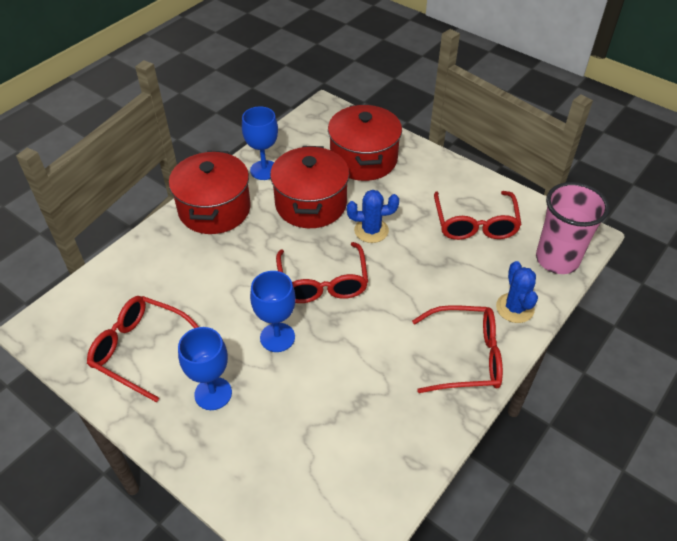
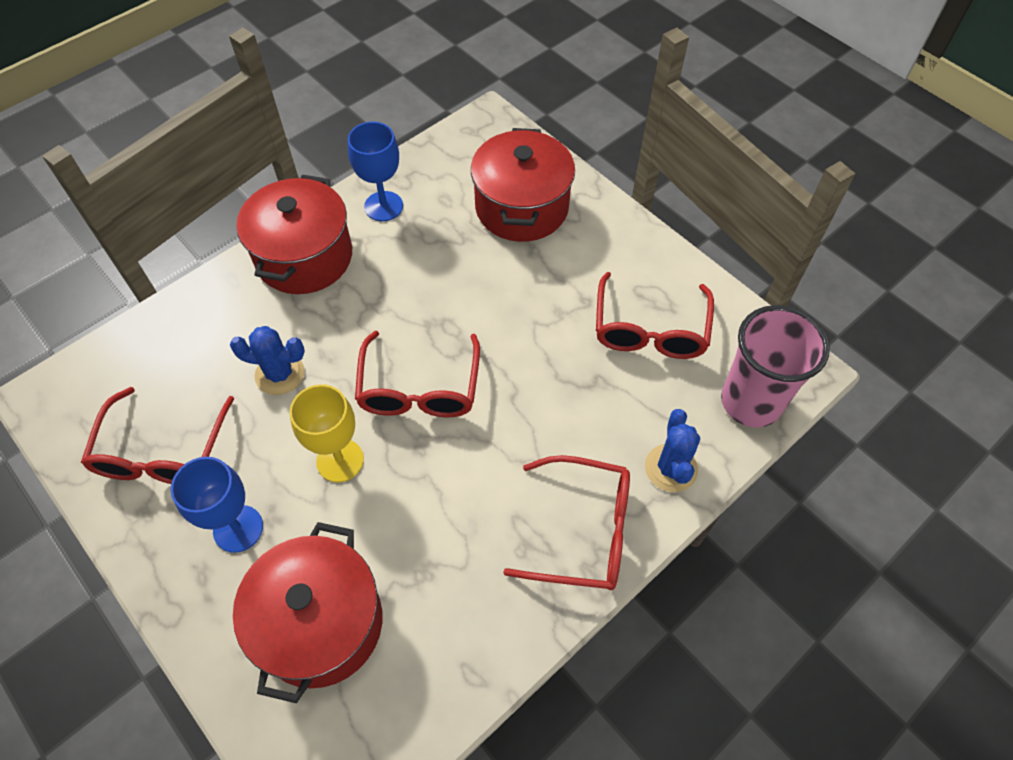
camera: 10 degrees right, 10 degrees up
(141, 350) = (163, 451): red glasses -> red glasses turned 120 degrees counterclockwise
(277, 337) = (340, 460): blue goblet -> yellow goblet
(311, 204) = (433, 267): red pot -> red pot (320, 623)
(371, 230) = (504, 319): blue cactus -> blue cactus (280, 374)

